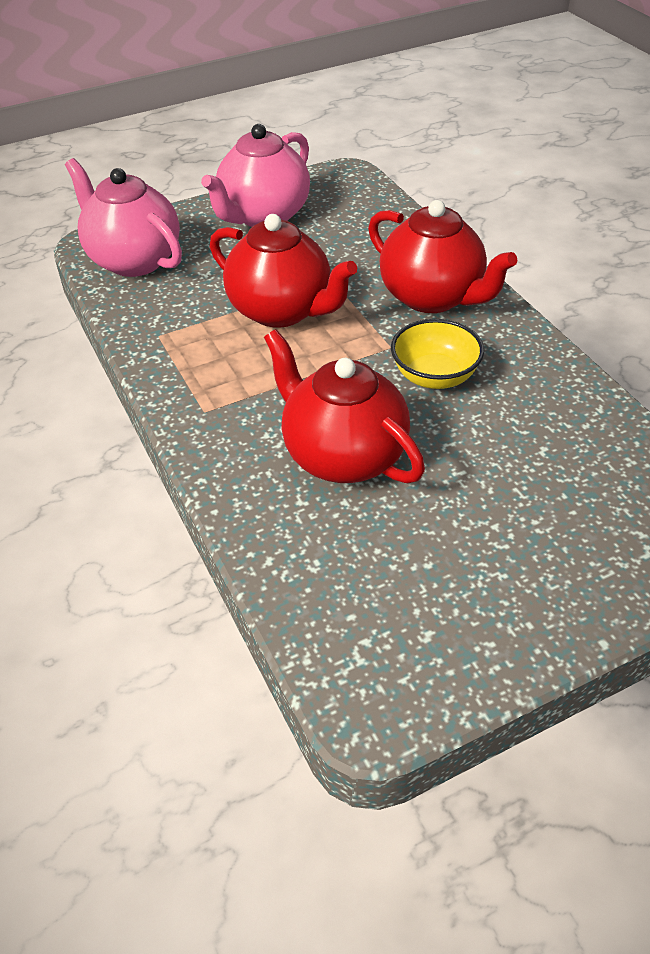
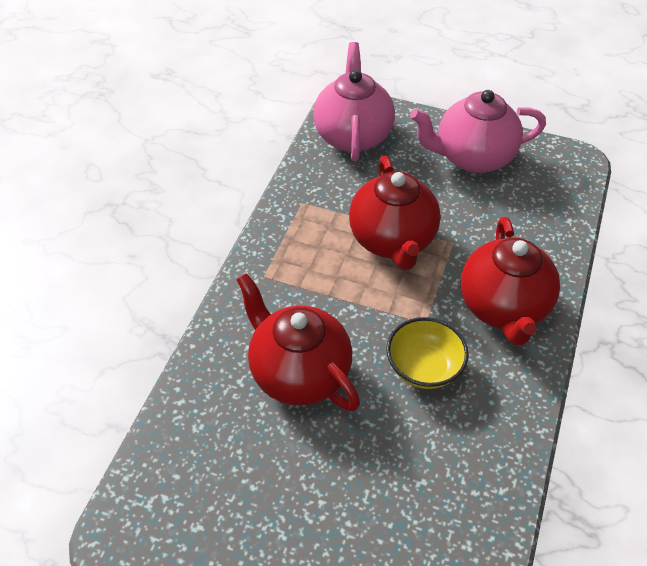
camera: 45 degrees right, 5 degrees up
(342, 455) = (298, 373): red teapot -> red teapot turned 45 degrees counterclockwise

